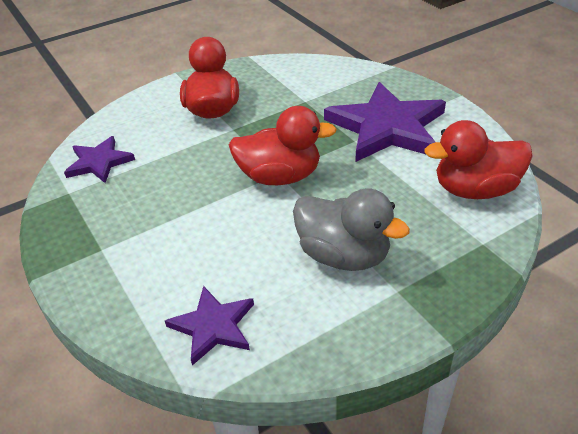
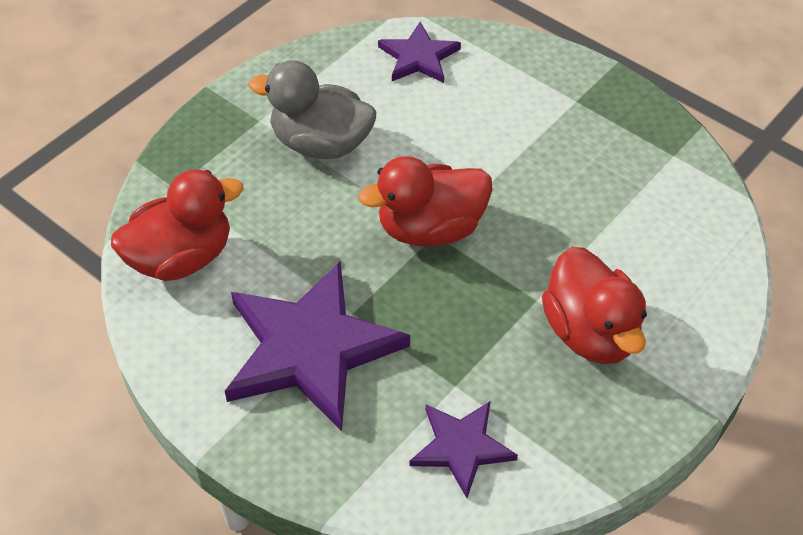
camera: 160 degrees right, 10 degrees up
(99, 162) = (676, 203): purple star -> purple star (461, 447)

